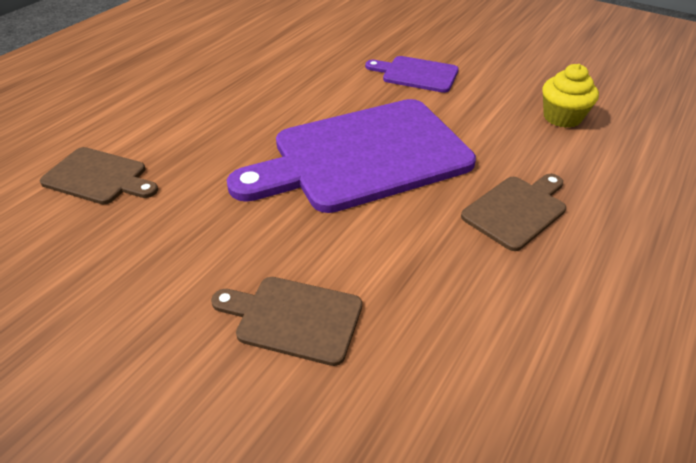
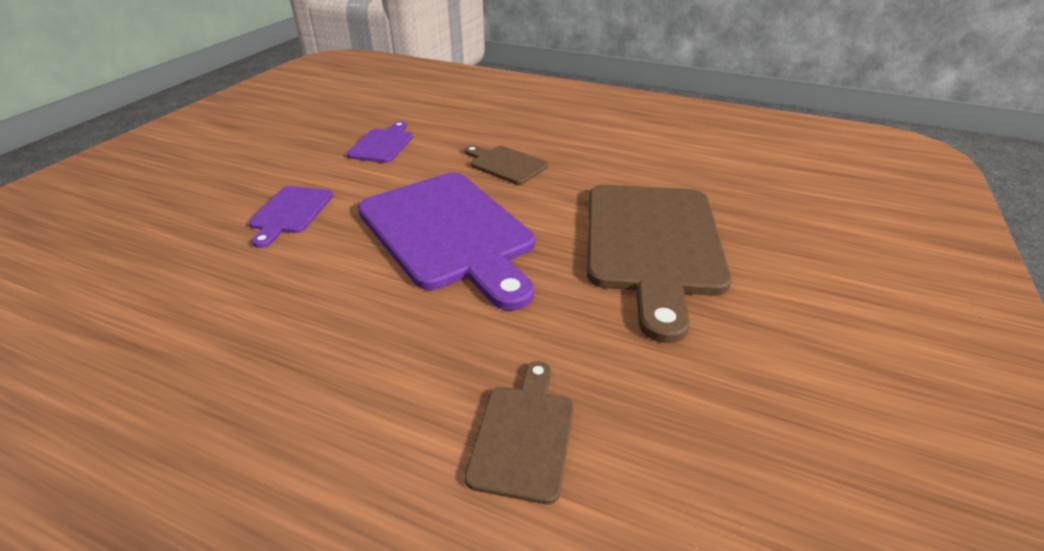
camera: 100 degrees left, 5 degrees down
(294, 318) = (652, 244): brown cutting board -> brown cutting board, size x2.10
(562, 117) = (382, 144): yellow cupcake -> purple cutting board

